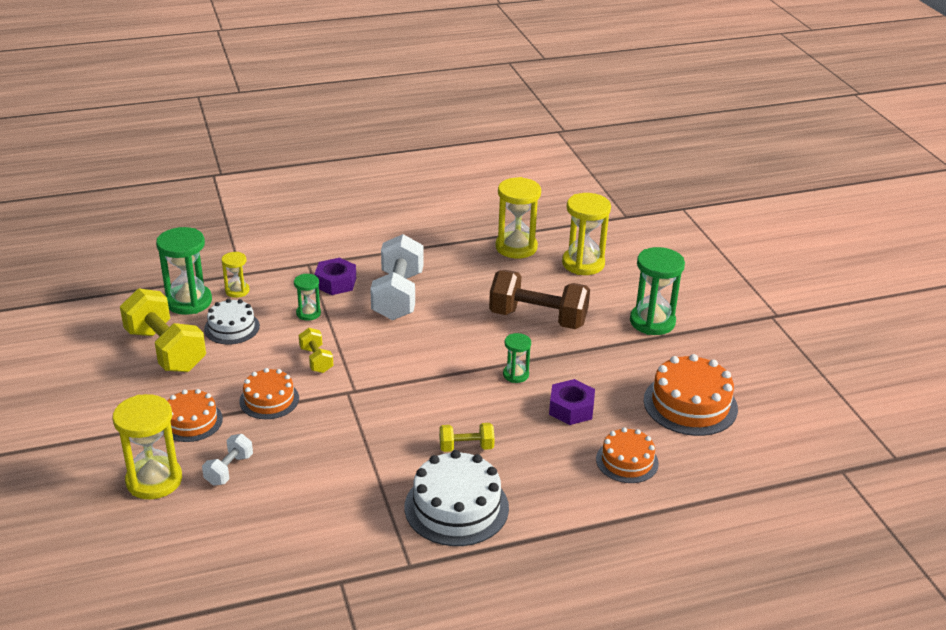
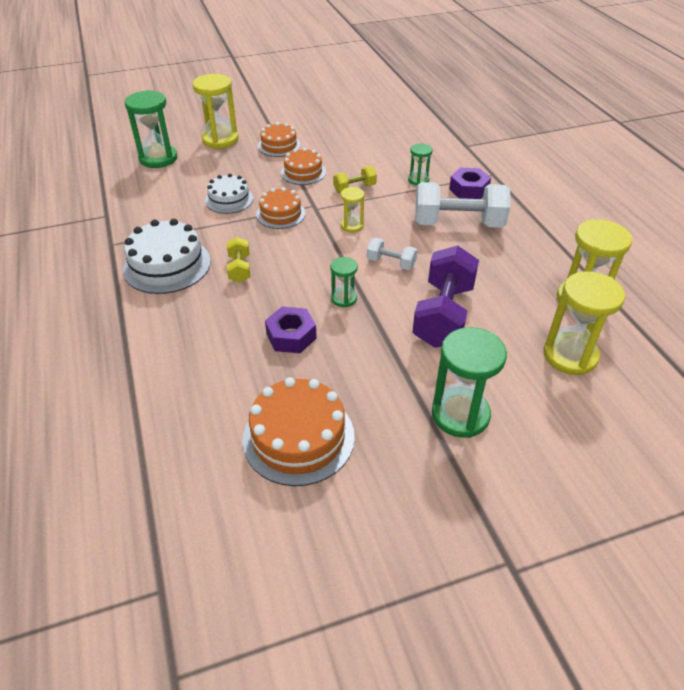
camera: 90 degrees right, 10 degrees up
(165, 350) = (359, 127): yellow dumbbell -> none
(189, 302) = (421, 129): green hourglass -> green hourglass (158, 158)
(229, 469) = (227, 164): white dumbbell -> white dumbbell (391, 263)
(232, 327) = (391, 149): white cake -> white cake (229, 199)
(237, 291) = (441, 146): yellow hourglass -> yellow hourglass (352, 226)
(538, 318) = (443, 315): brown dumbbell -> purple dumbbell
(627, 461) = (208, 374): orange cake -> orange cake (280, 214)

